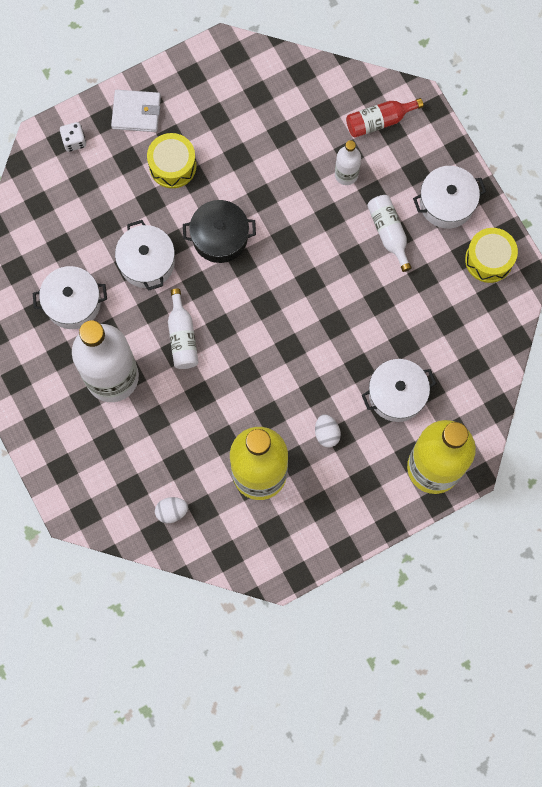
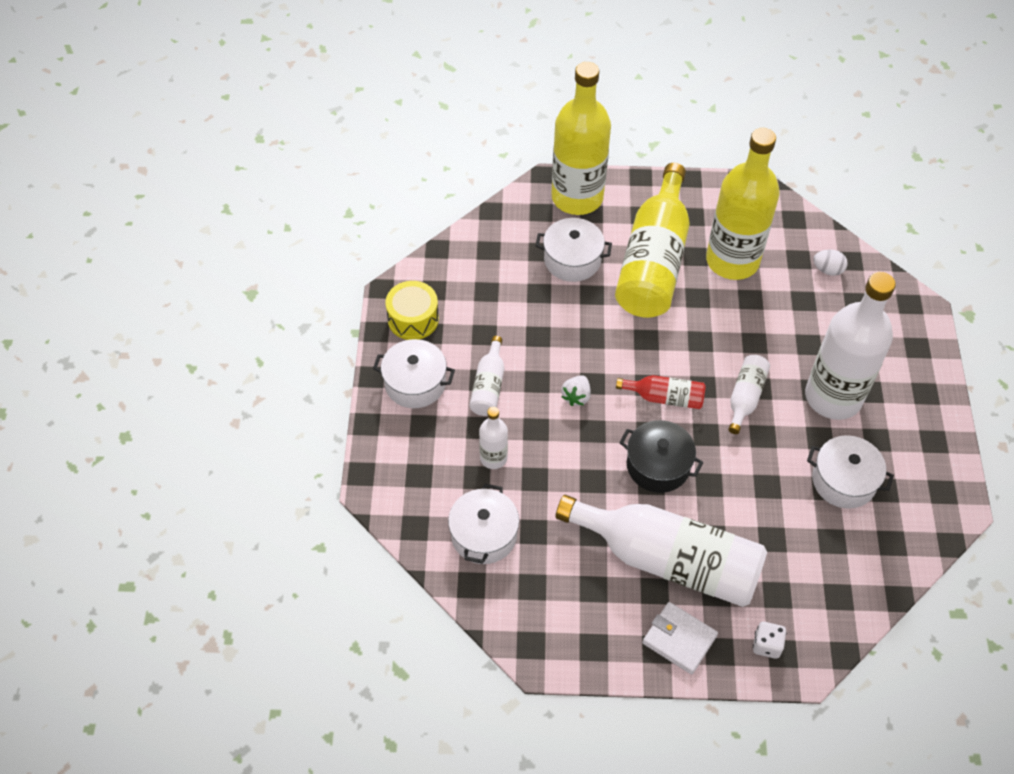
camera: 150 degrees left, 20 degrees down
(147, 262) = (746, 480): white pot -> white pot (484, 535)
(172, 166) = (669, 560): yellow drum -> white bottle
(315, 262) = (576, 396): none -> white strawberry
(326, 433) = (654, 261): white egg -> yellow bottle
(379, 121) = (425, 491): red bottle -> red bottle (665, 397)

